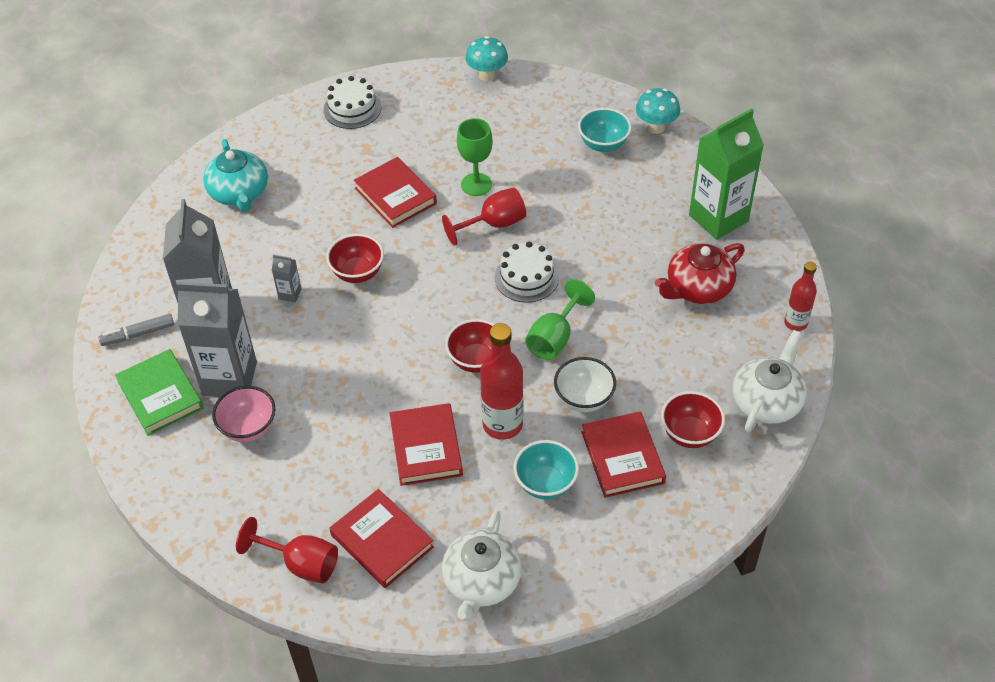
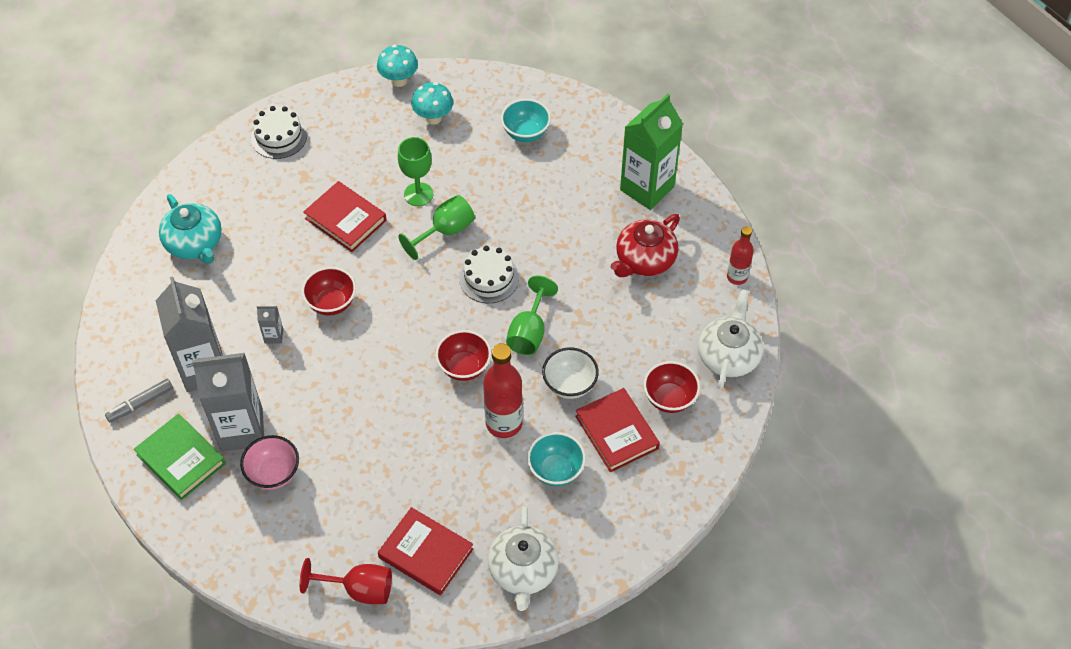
camera: 15 degrees left, 5 degrees up
(426, 447) = (441, 459): red book -> none
(494, 224) = (445, 231): red goblet -> green goblet
(656, 127) = (569, 107): turquoise mushroom -> turquoise mushroom (433, 118)

